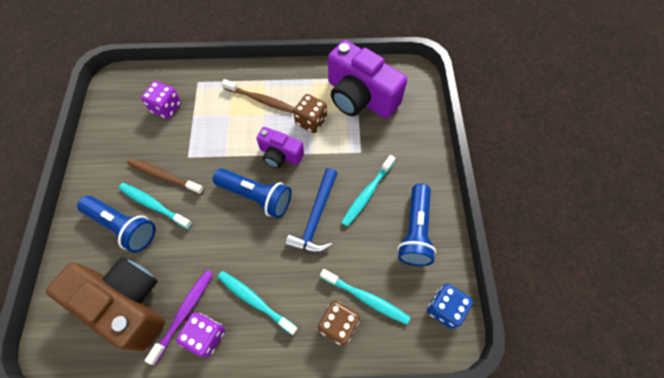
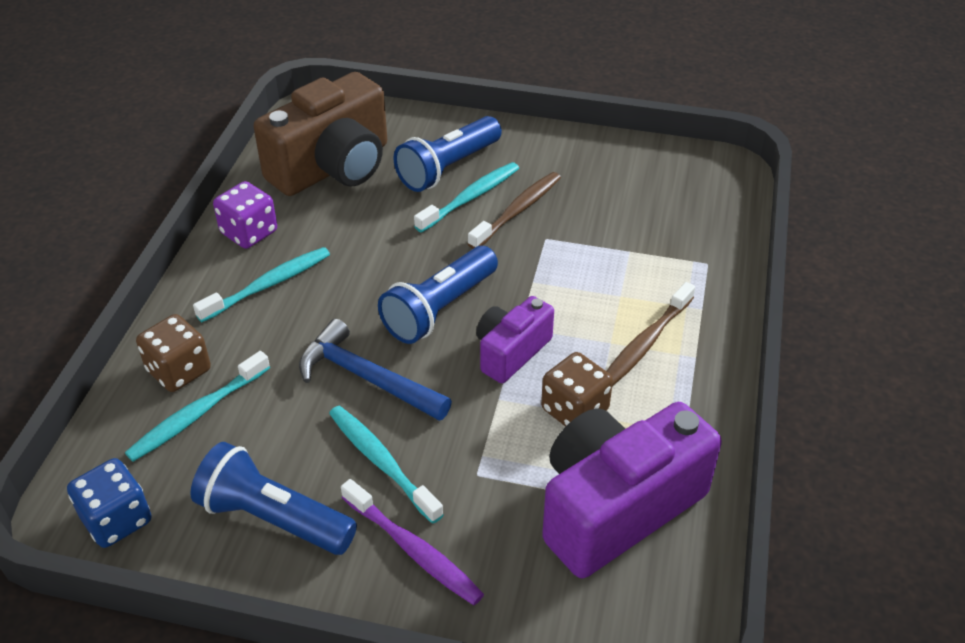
camera: 105 degrees right, 20 degrees down
(166, 108) = (655, 221): purple dice -> none
(184, 312) = (292, 215): purple toothbrush -> purple toothbrush (414, 550)

